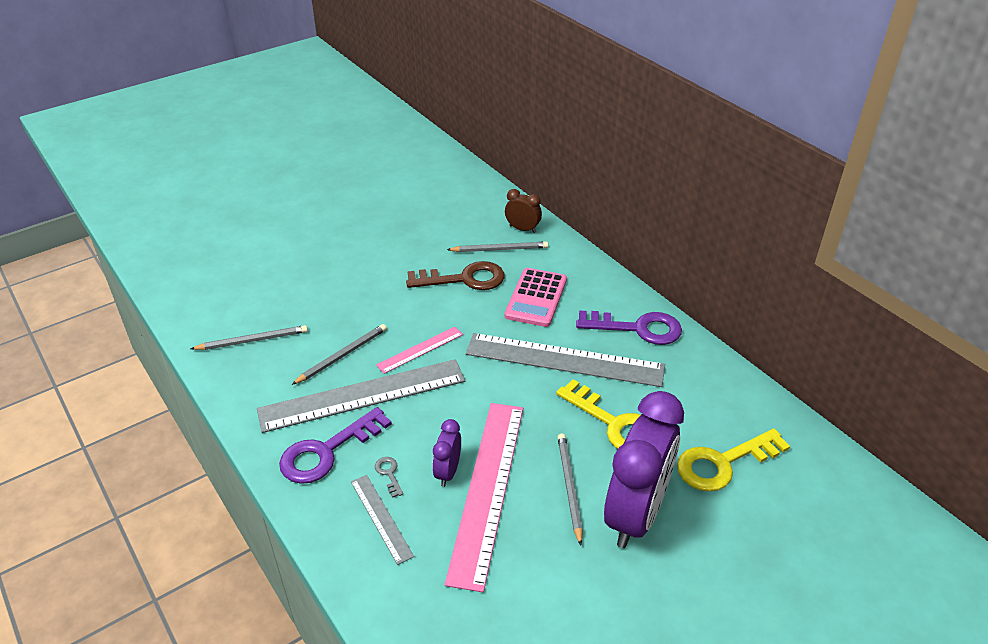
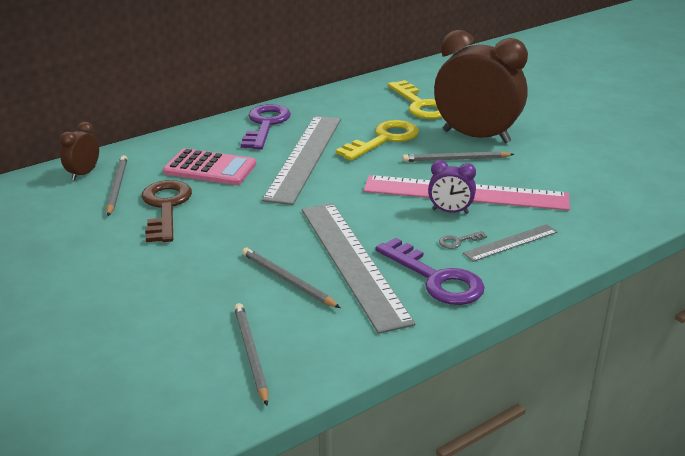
camera: 90 degrees left, 10 degrees down
(420, 349) = (282, 231): pink ruler -> none
(635, 514) = (476, 136): purple clock -> brown clock

